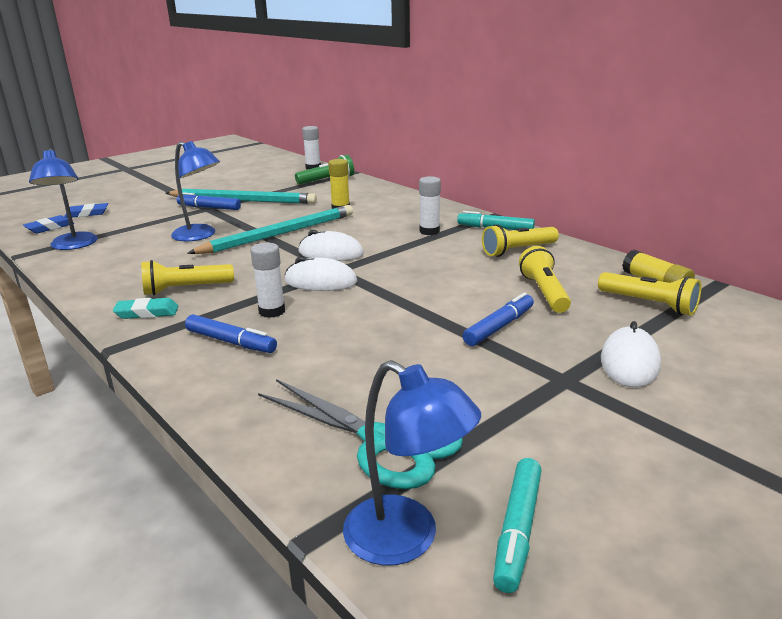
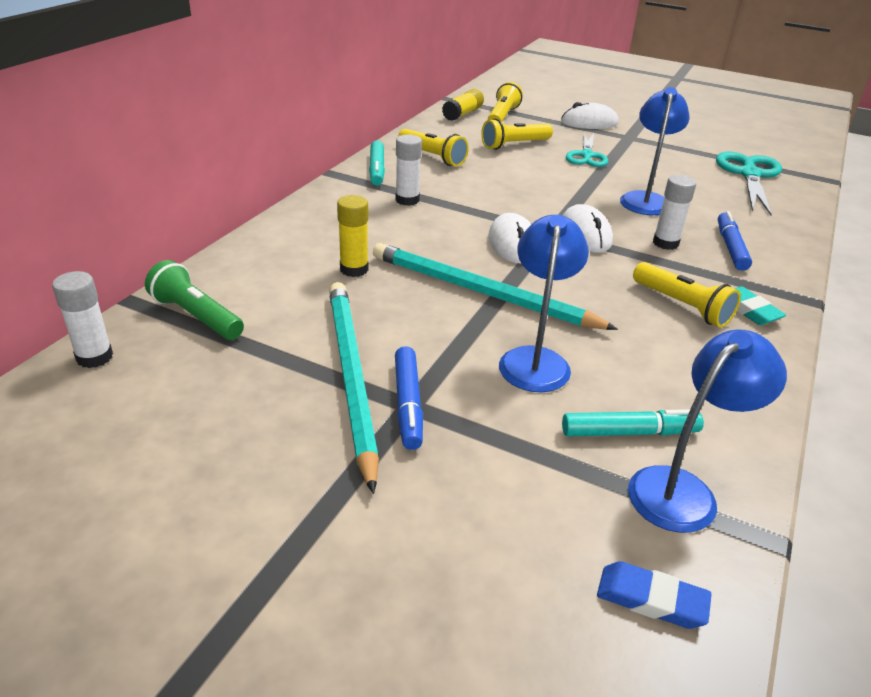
camera: 115 degrees left, 10 degrees up
(87, 214) = (540, 589): blue eraser -> none
(406, 539) = (798, 161): blue lamp -> blue lamp (645, 199)
(499, 327) = (586, 156): blue marker -> turquoise scissors
(518, 529) = (758, 142): turquoise marker -> turquoise marker (628, 432)

